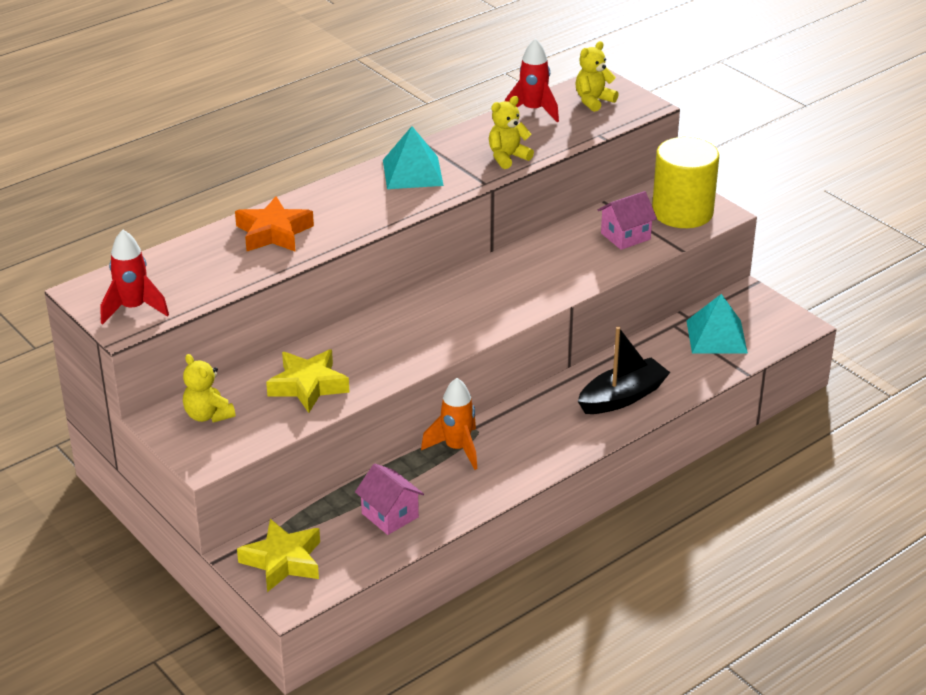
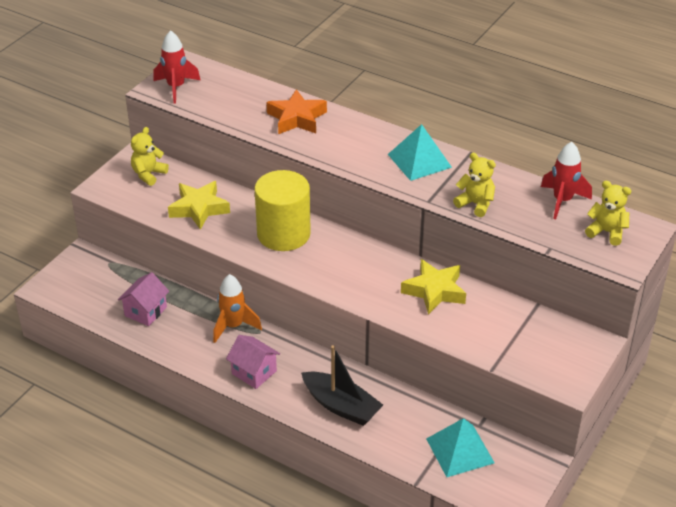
camera: 70 degrees right, 5 degrees up
(283, 561) = (82, 274): yellow star -> yellow star (434, 291)
(625, 236) = (490, 328): pink house -> pink house (254, 372)
(682, 212) = (553, 357): yellow cylinder -> yellow cylinder (283, 234)

